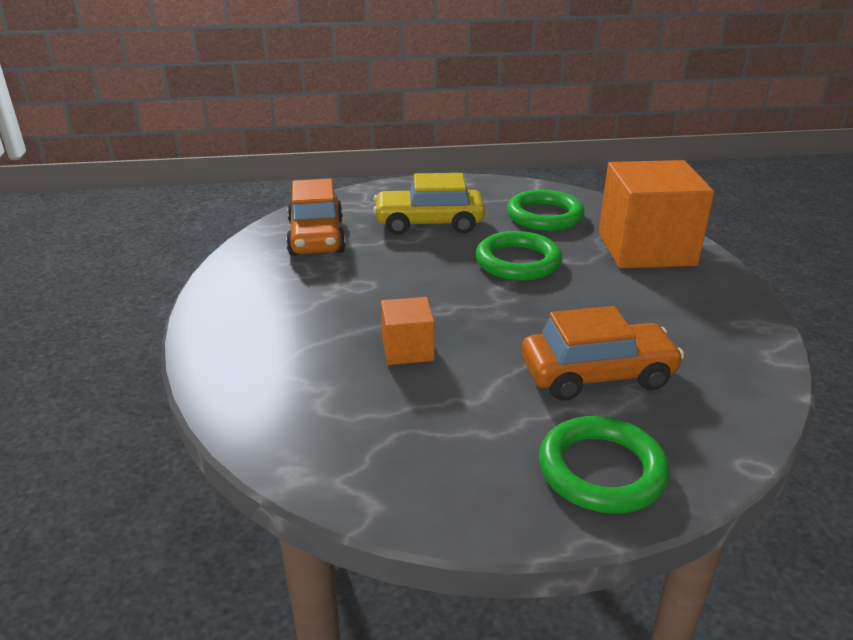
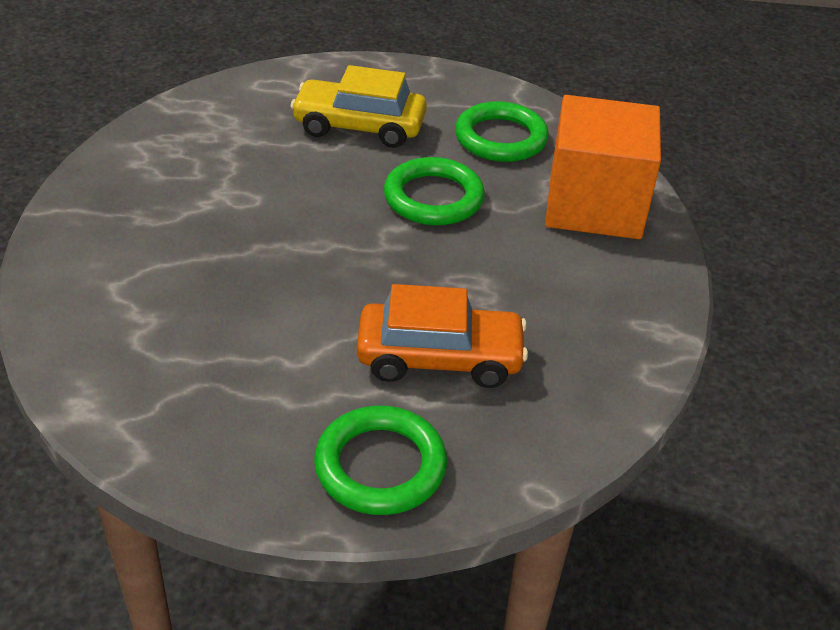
camera: 10 degrees right, 10 degrees up
(316, 237) = (223, 125): orange car -> none
(407, 349) = (255, 290): orange cube -> none

